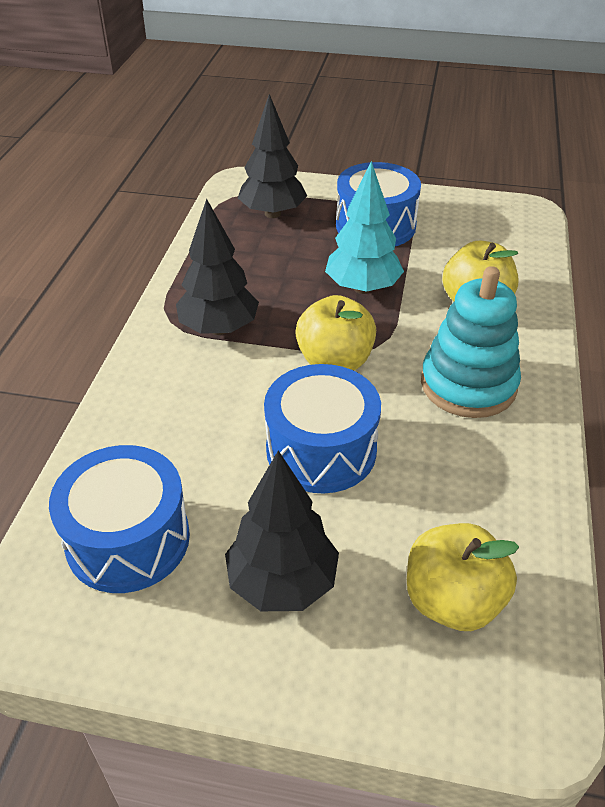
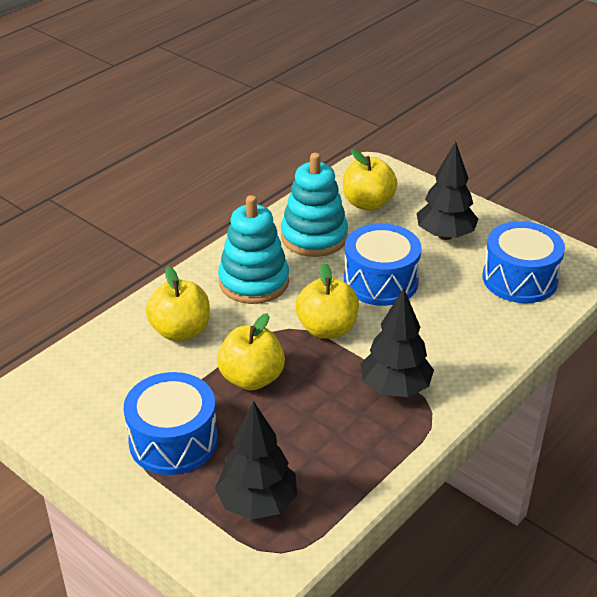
camera: 150 degrees left, 5 degrees down
(362, 288) = (251, 378): turquoise tree -> yellow apple
(467, 486) = (314, 237): none -> turquoise stacking toy

